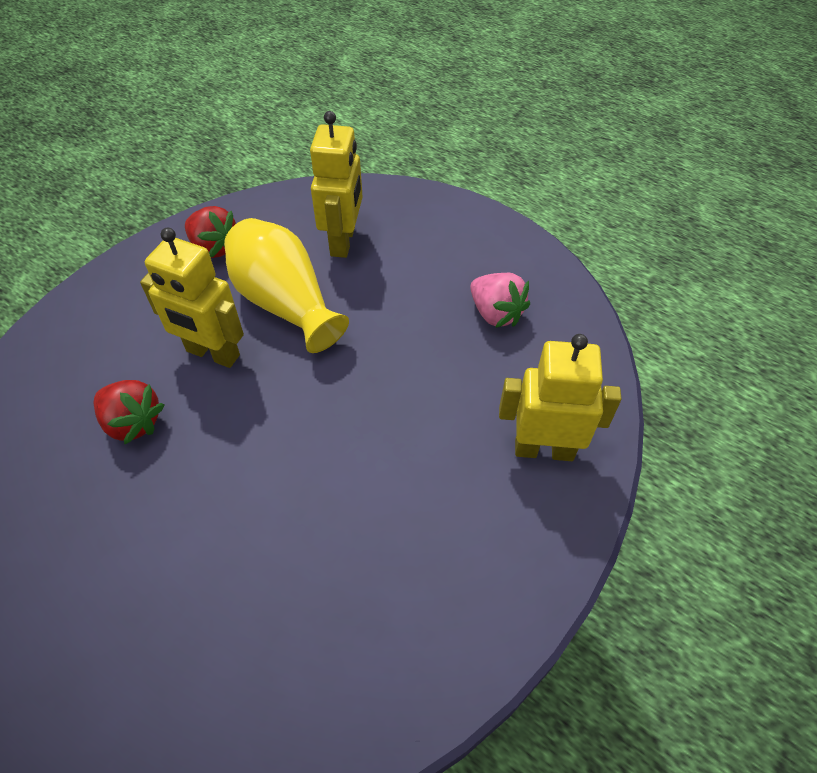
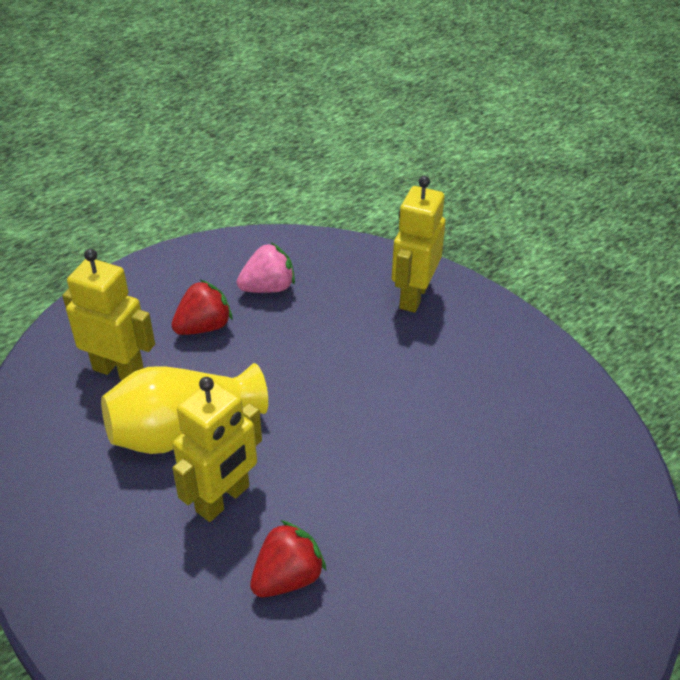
camera: 75 degrees left, 10 degrees down
(214, 247) = (62, 482): red strawberry -> red strawberry (204, 327)

